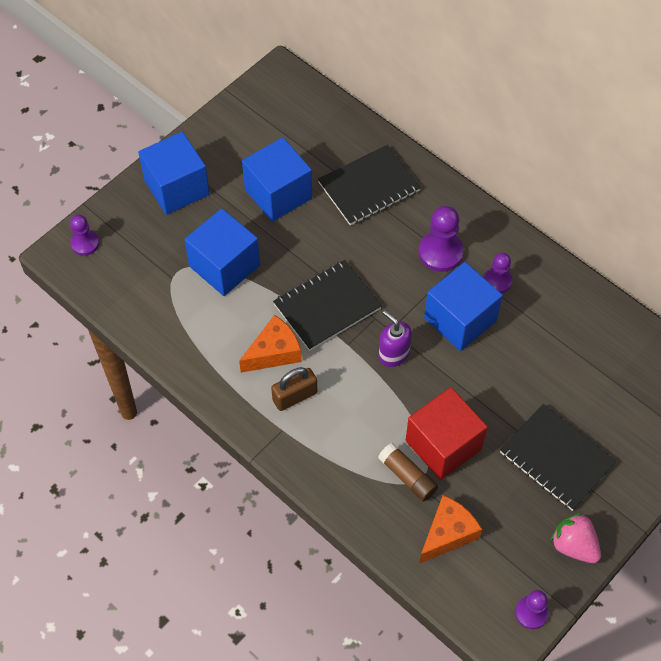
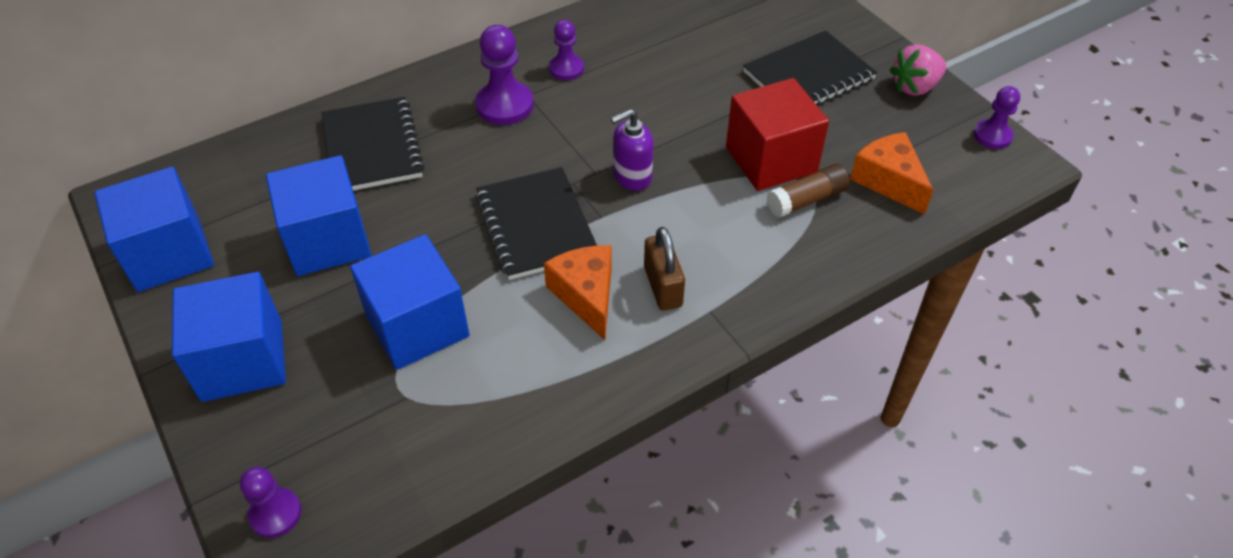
camera: 75 degrees left, 10 degrees down
(460, 319) = (605, 109): blue cube -> blue cube (169, 254)

